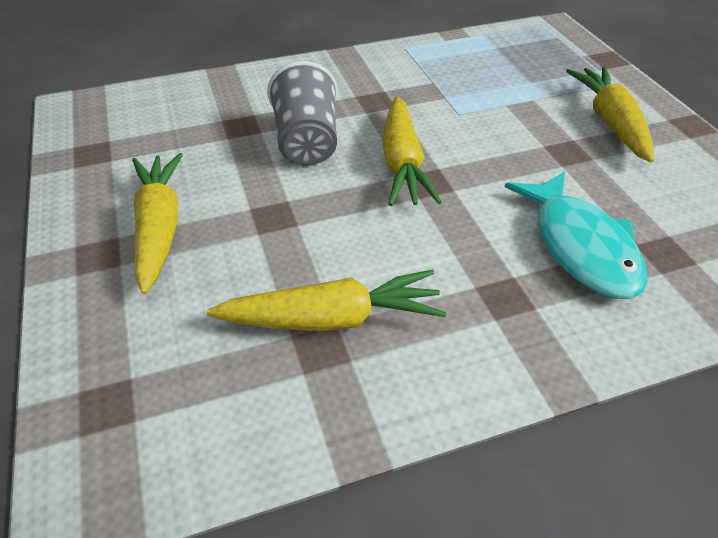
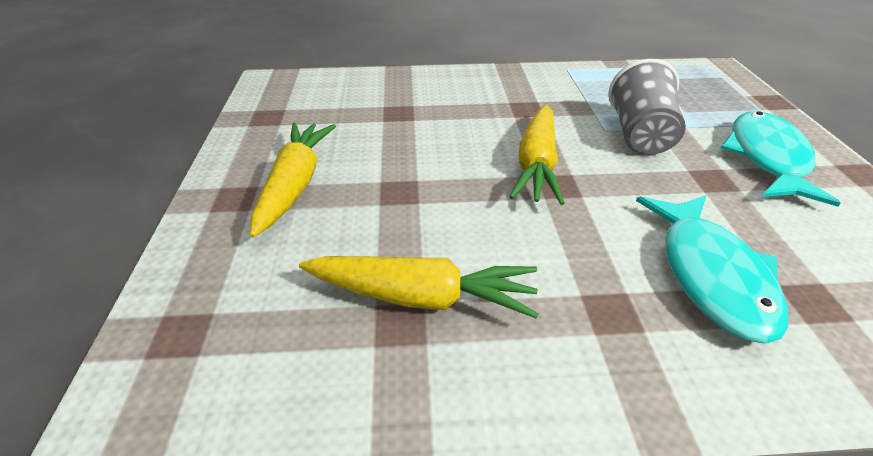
camera: 15 degrees right, 5 degrees down
(307, 142) = (452, 134): grey cup -> grey cup (639, 135)
(610, 122) = (767, 158): yellow carrot -> turquoise fish

